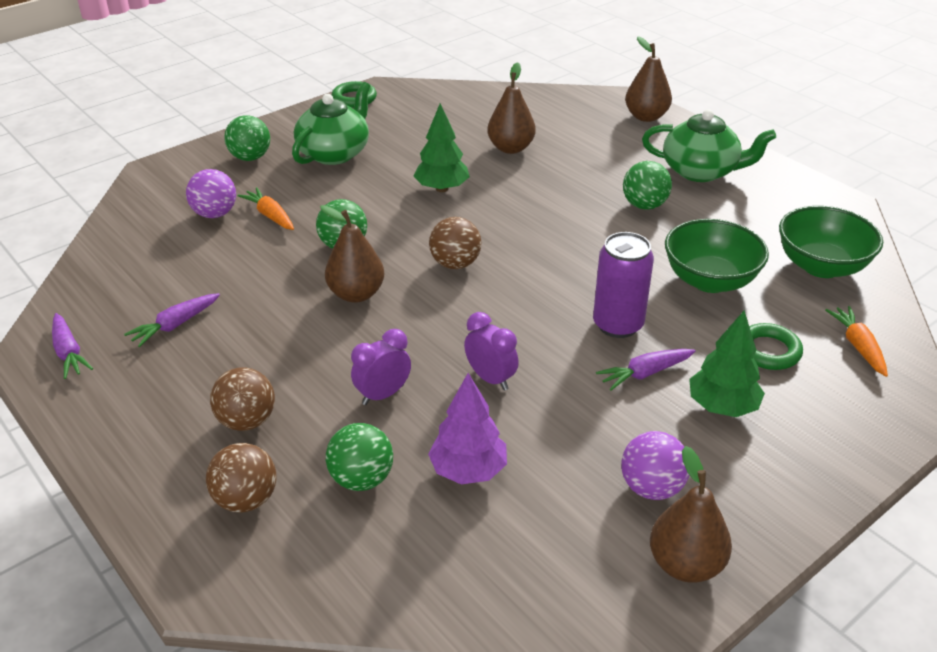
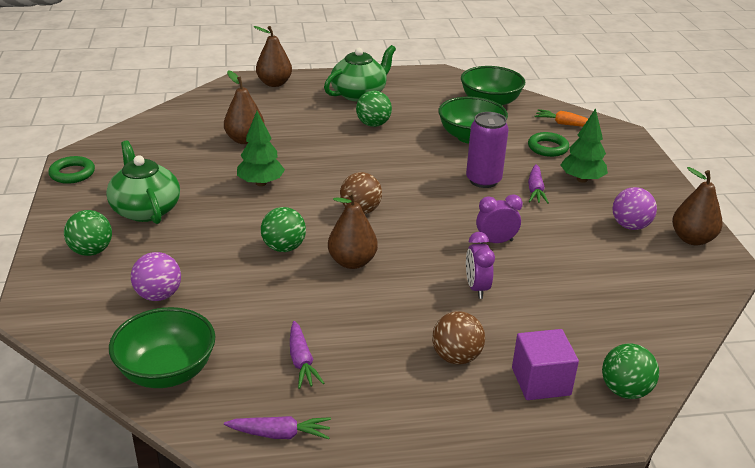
camera: 60 degrees left, 5 degrees down
(116, 262) = (167, 371): none -> green bowl
(246, 500) = (541, 381): brown ball -> purple cube
(270, 215) = (198, 268): orange carrot -> none
(362, 479) = (554, 324): green ball -> green ball (625, 390)
(468, 470) = (574, 280): purple tree -> none

